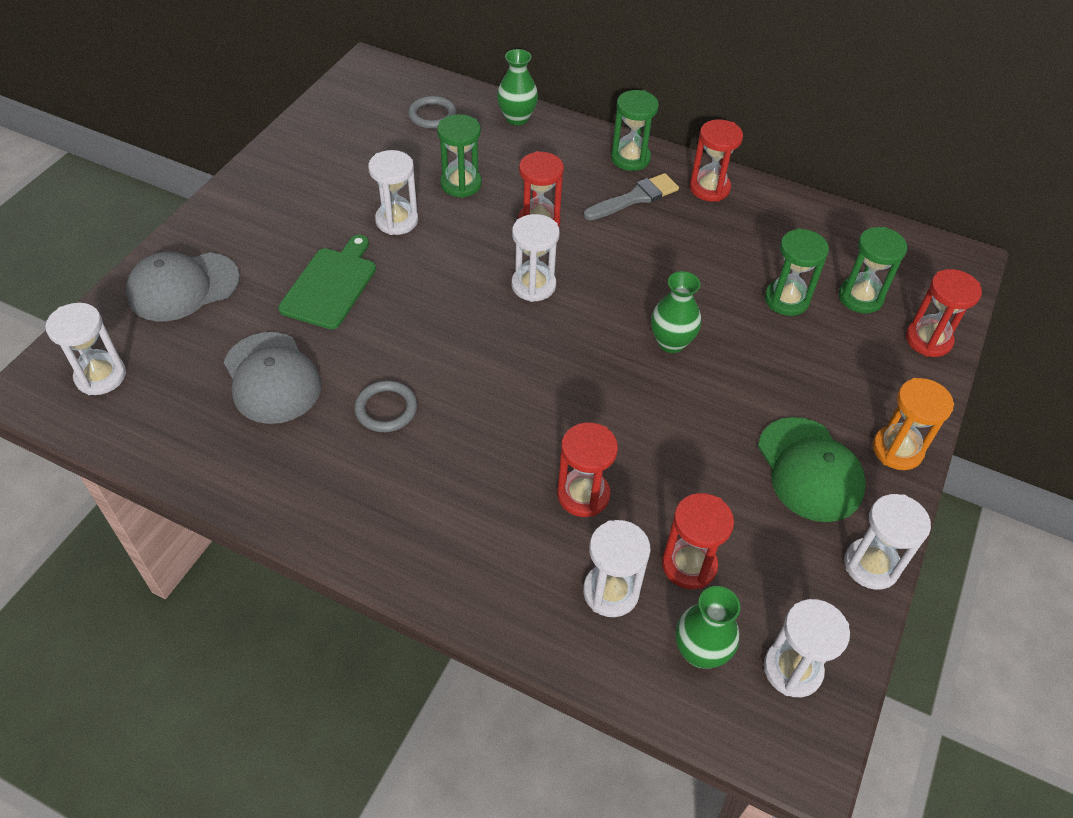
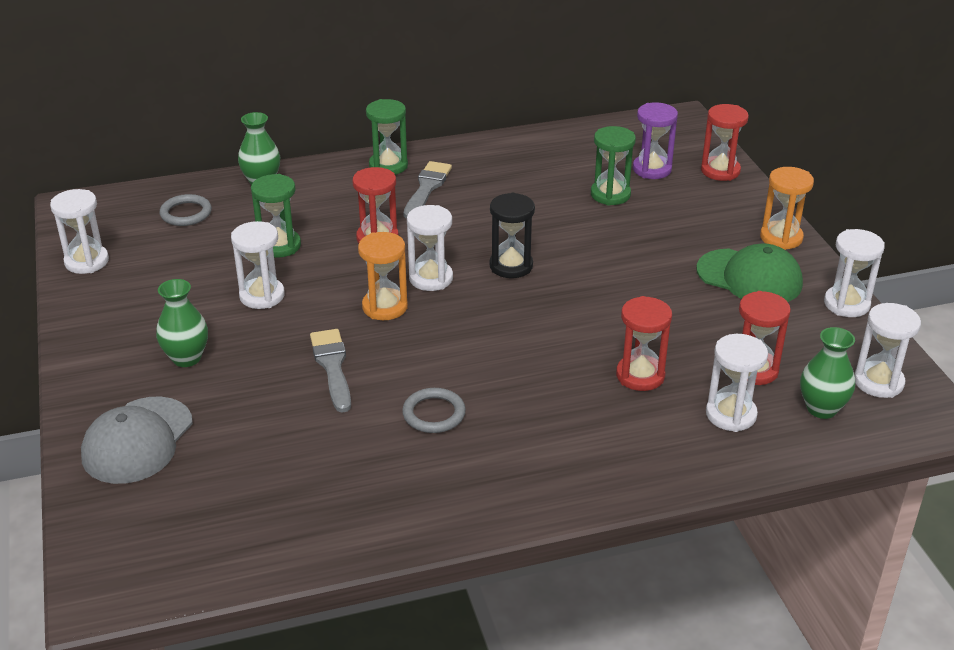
camera: 40 degrees left, 15 degrees down
(101, 376) = (157, 542): white hourglass -> white hourglass (87, 261)
(272, 378) = (313, 451): grey cap -> none
(331, 285) = (270, 366): green cutting board -> none
(369, 315) = (332, 366): none -> grey brush
(468, 288) = (385, 307): none -> orange hourglass
(610, 315) = (511, 266): none -> black hourglass
(671, 342) = (573, 258): green vase -> green vase (186, 358)
(709, 188) = (471, 156): red hourglass -> none
(860, 297) = (652, 169): green hourglass -> purple hourglass

